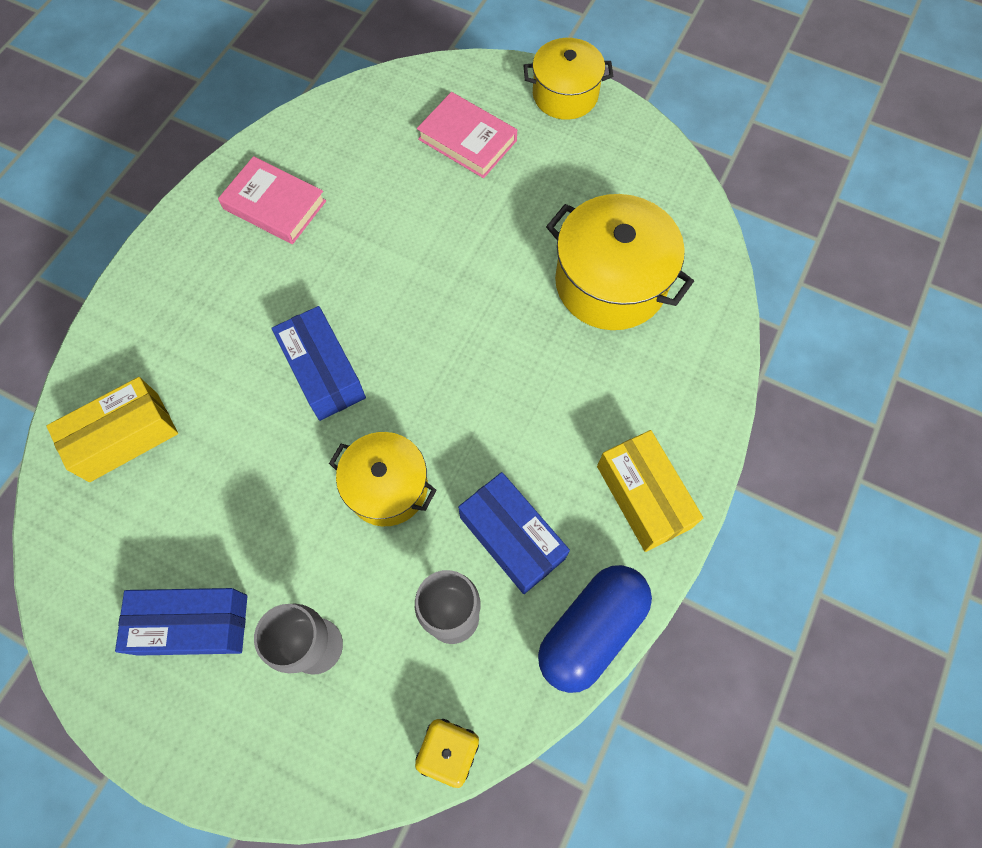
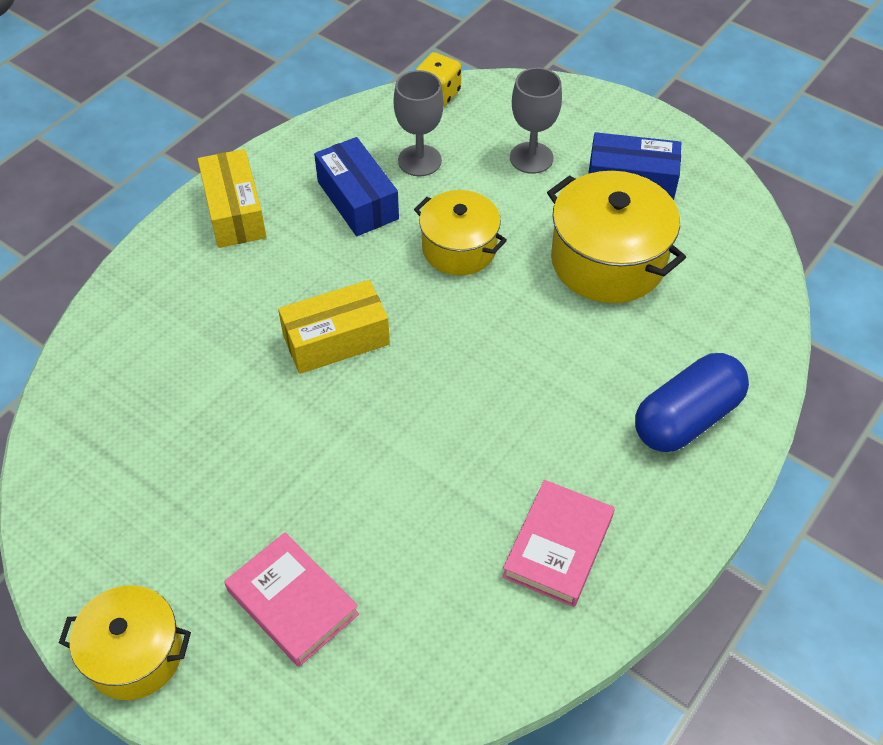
camera: 170 degrees left, 15 degrees down
(124, 437) = (710, 320): yellow box -> yellow box (336, 340)
(274, 205) = (558, 546): pink book -> pink book turned 75 degrees clockwise
(323, 372) = (510, 349): blue box -> none
(591, 630) = (313, 139): blue capsule -> blue capsule (686, 418)
(610, 282) = (184, 393): yellow pot -> yellow pot (608, 261)

